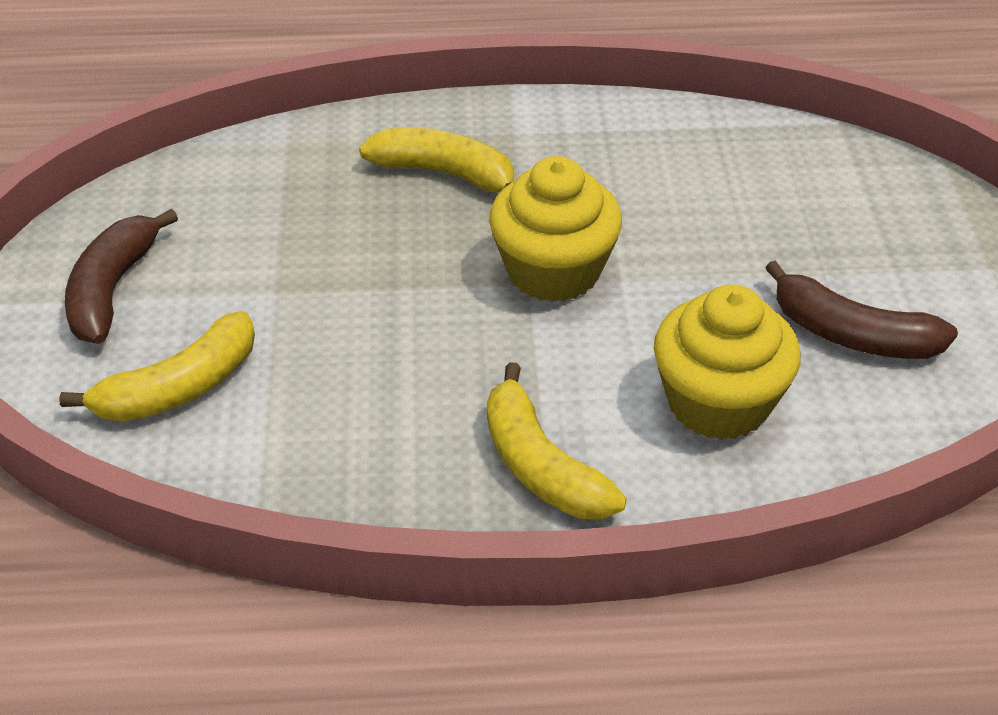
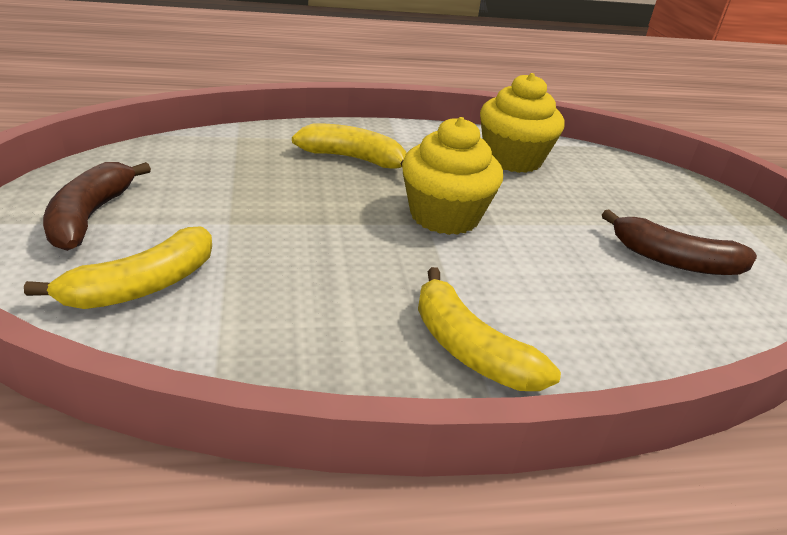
camera: 10 degrees left, 10 degrees down
(718, 402) = (597, 303): yellow cupcake -> yellow cupcake (512, 159)

